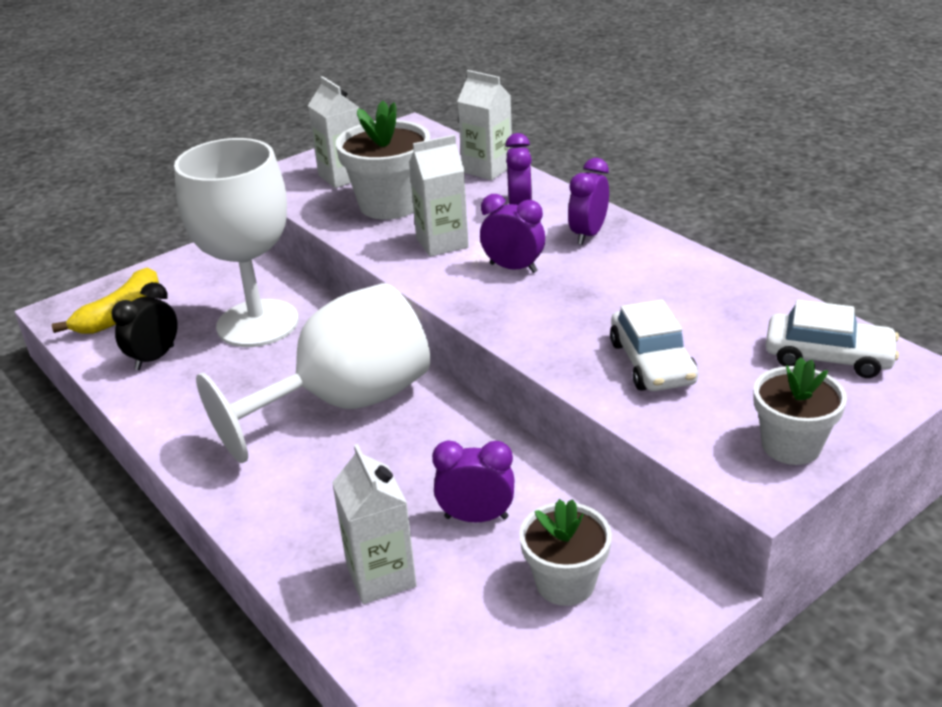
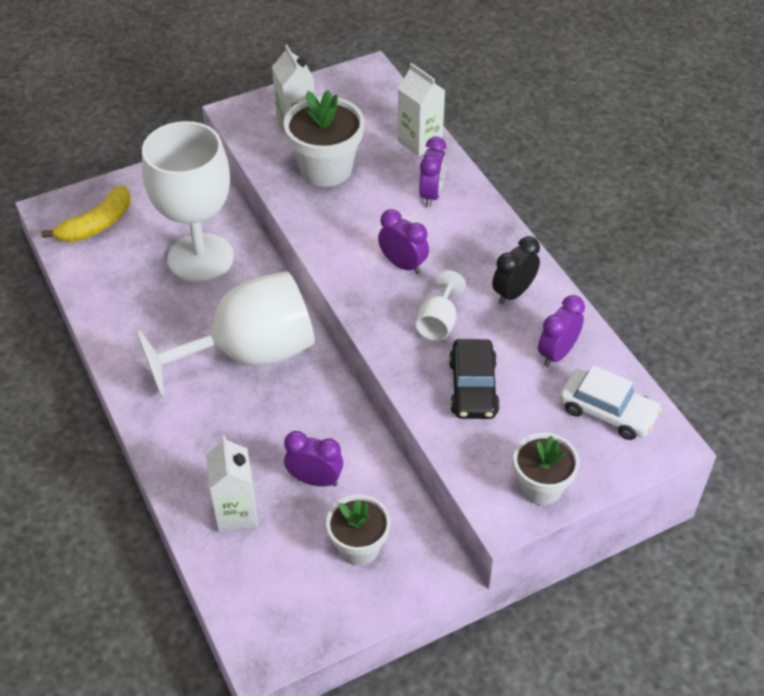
camera: 10 degrees right, 15 degrees up
(154, 358) = (115, 277): black clock -> black clock (513, 293)
(442, 243) = (355, 223): white carton -> none
(579, 311) = (438, 322): none -> white goblet
(588, 234) = (476, 240): purple clock -> purple clock (557, 353)
(652, 362) = (473, 387): white car -> black car

